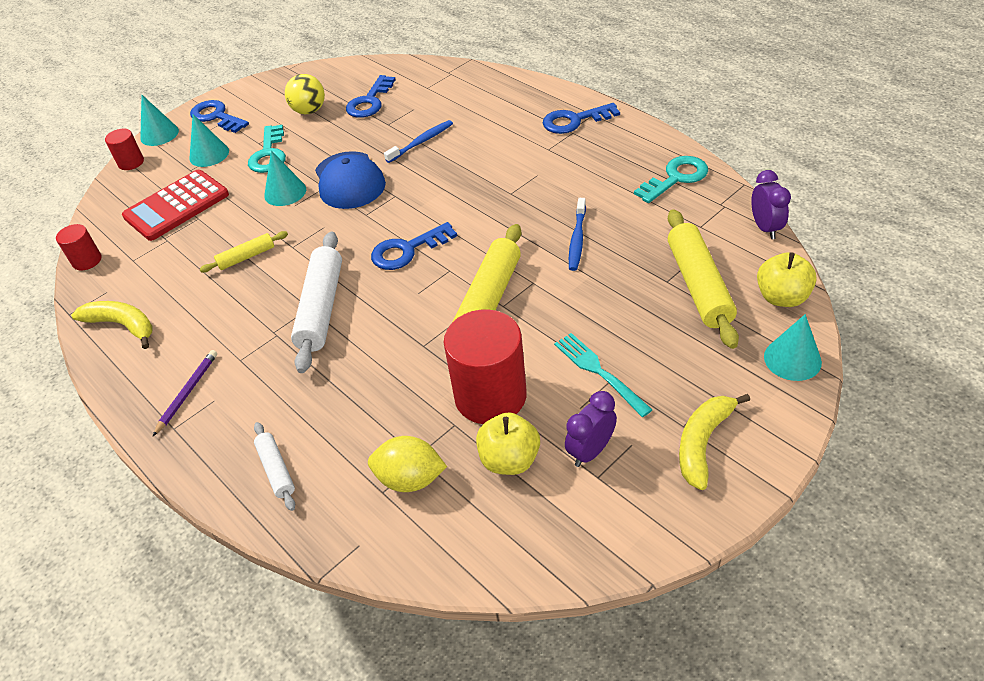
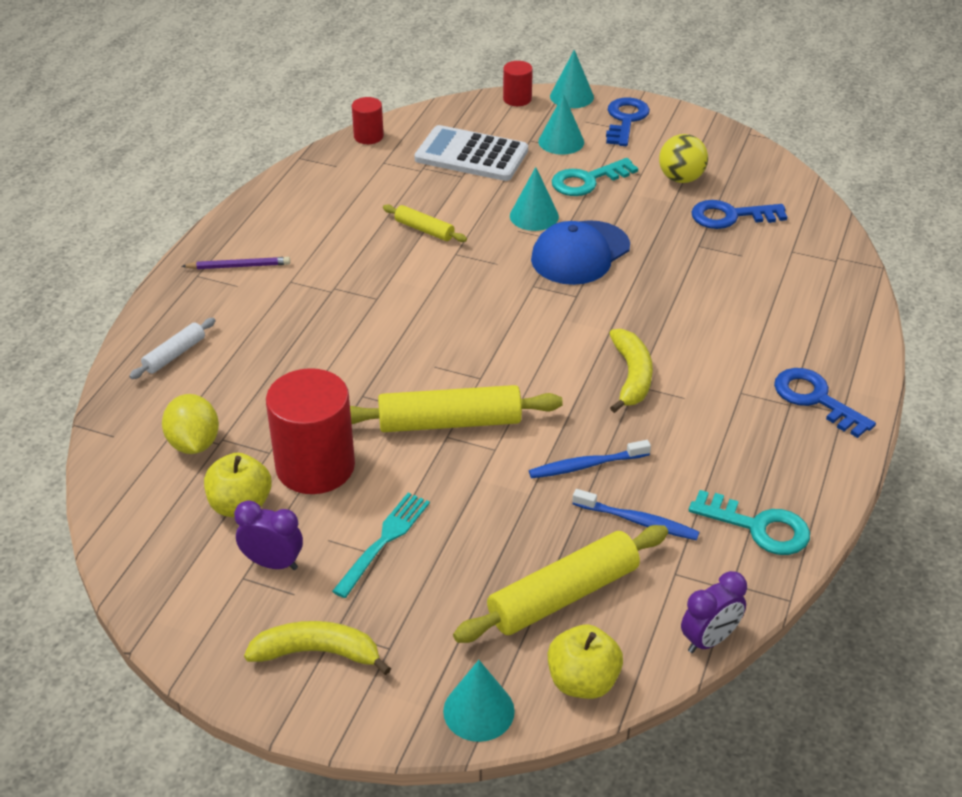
camera: 60 degrees right, 5 degrees down
(122, 325) = (300, 193): yellow banana -> yellow banana (631, 376)
(176, 206) = (471, 155): red calculator -> white calculator
(321, 308) = (379, 306): white rolling pin -> none
(407, 250) = (494, 336): blue key -> none
(421, 142) = (683, 283): blue toothbrush -> blue toothbrush (638, 521)

